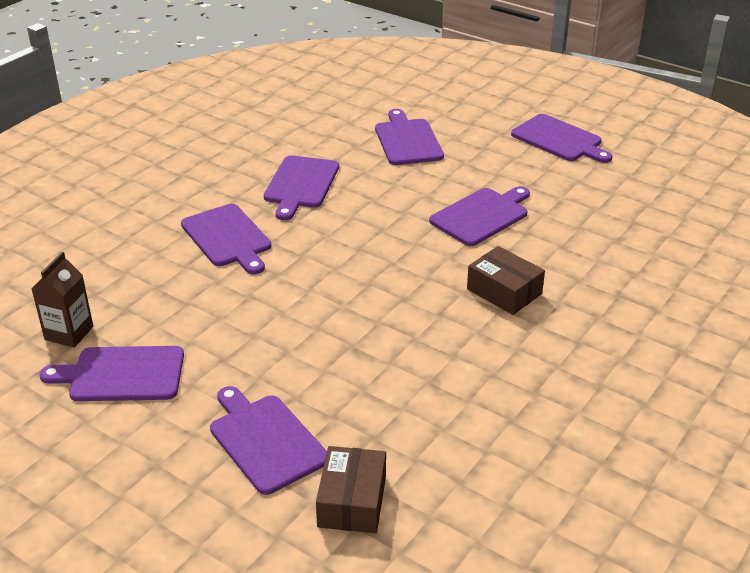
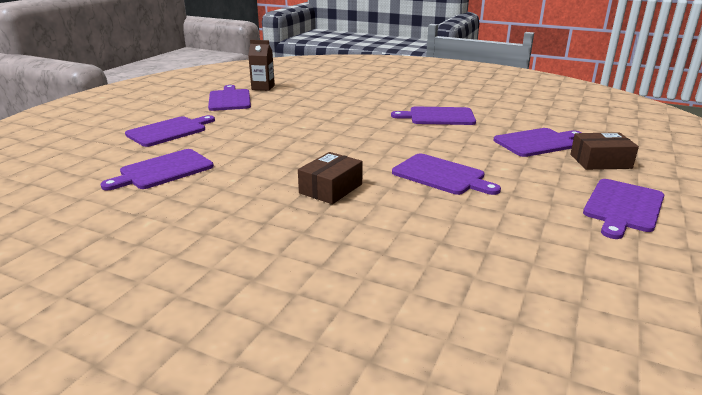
camera: 80 degrees right, 10 degrees down
(227, 238) = (362, 106): purple cutting board -> purple cutting board (163, 170)
(352, 501) = (109, 154): brown box -> brown box (600, 161)

